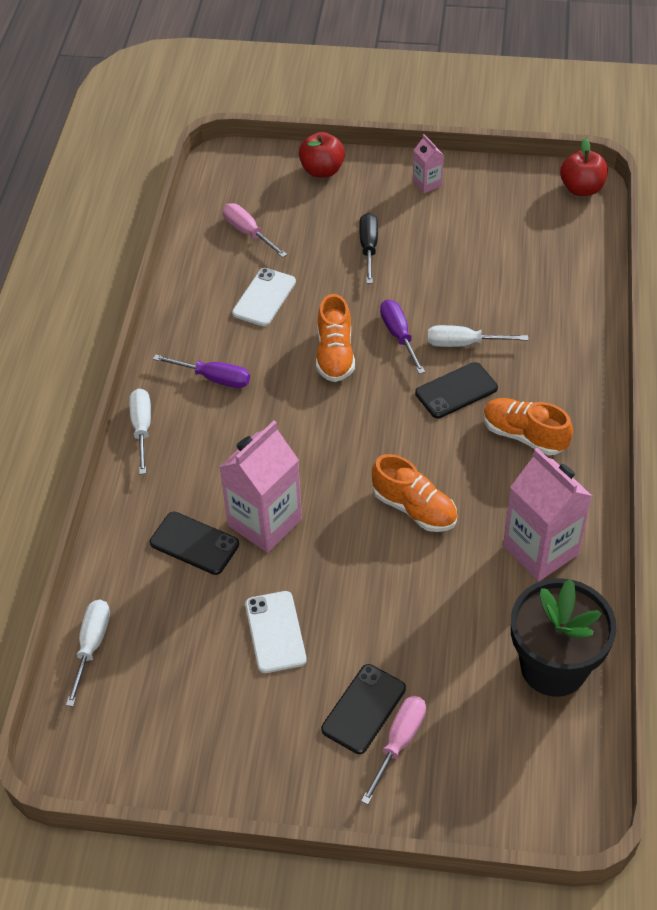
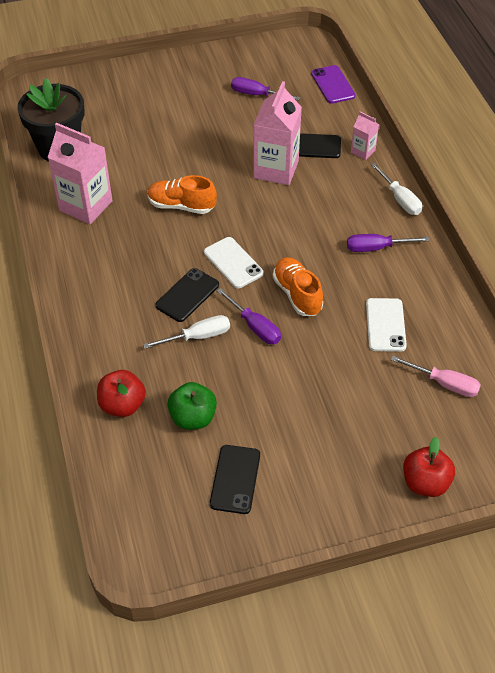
camera: 155 degrees right, 0 degrees up
(91, 646) = (332, 85): white screwdriver -> purple phone
(215, 667) = (257, 95): none -> purple screwdriver
(275, 632) = (233, 119): white phone -> white phone (233, 263)
(363, 709) = (162, 100): black phone -> black phone (235, 479)
(368, 248) = (326, 404): black screwdriver -> none
(399, 743) = (136, 93): pink screwdriver -> none
(427, 183) = (311, 503): pink carton -> pink carton (363, 151)
(501, 273) = (193, 418): none -> green apple
(524, 435) = (122, 277): orange shoe -> none
(581, 189) = (146, 554): red apple -> red apple (122, 405)

